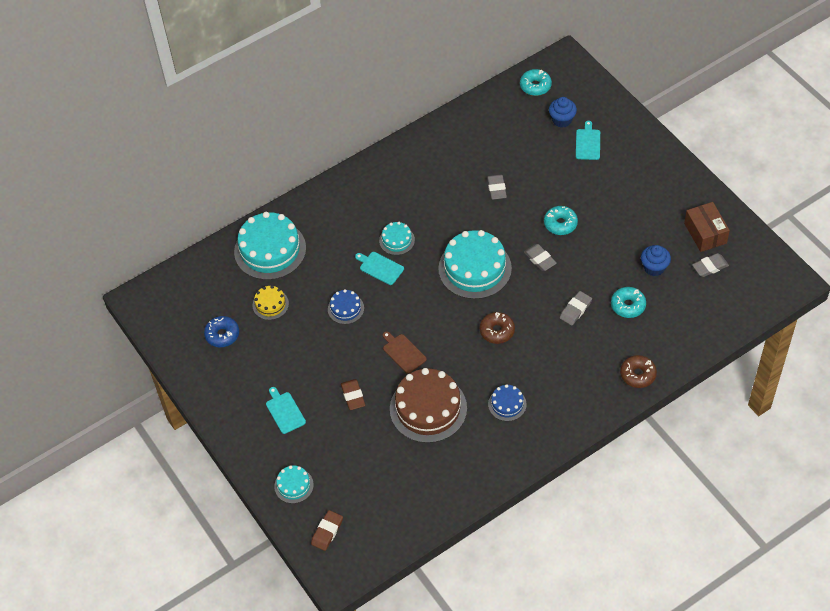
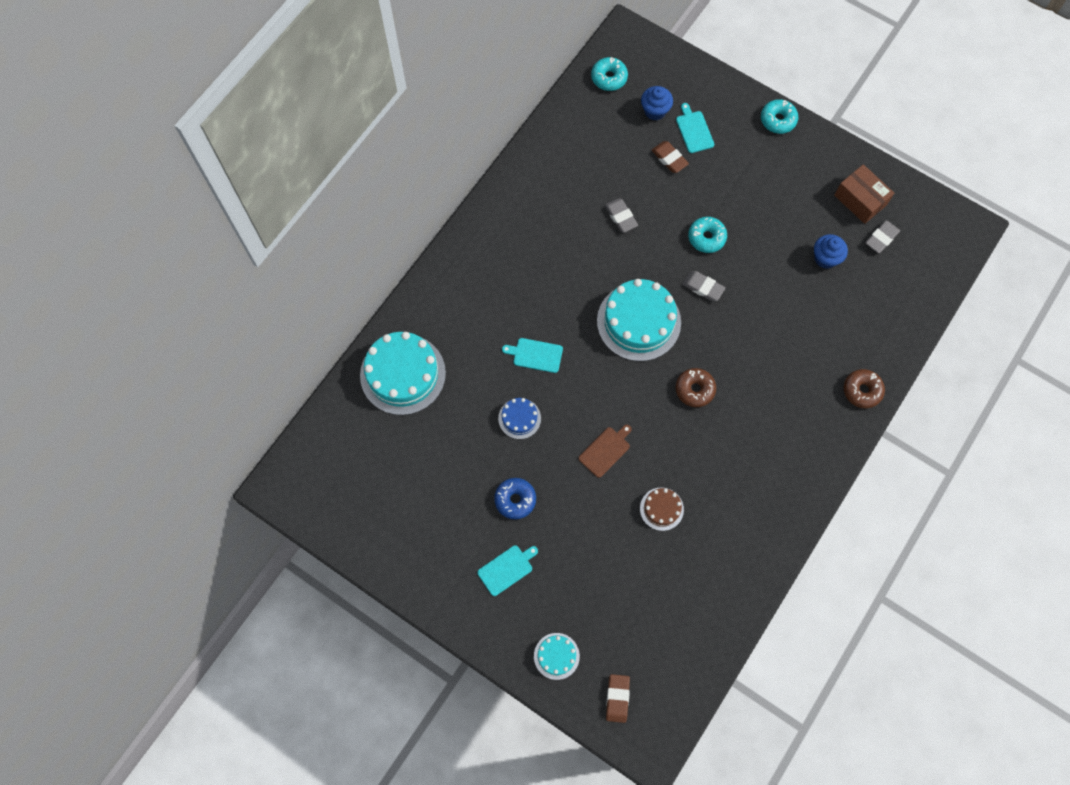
camera: 25 degrees left, 15 degrees up
(222, 335) = (395, 499): blue donut -> blue donut (515, 500)
(270, 304) = (433, 442): yellow cake -> none
(284, 411) = (507, 569): turquoise cutting board -> turquoise cutting board turned 105 degrees clockwise
(353, 396) = (574, 523): brown eraser -> brown eraser (669, 158)
(397, 240) = (539, 315): turquoise cake -> none
(403, 352) = (605, 450): brown cutting board -> brown cutting board turned 105 degrees clockwise
(428, 408) = (661, 509): brown cake -> brown cake, size x0.49
(507, 404) = (742, 474): blue cake -> none
(575, 310) = (766, 336): grey eraser -> none
(628, 305) = (817, 312): turquoise donut -> turquoise donut (778, 120)

